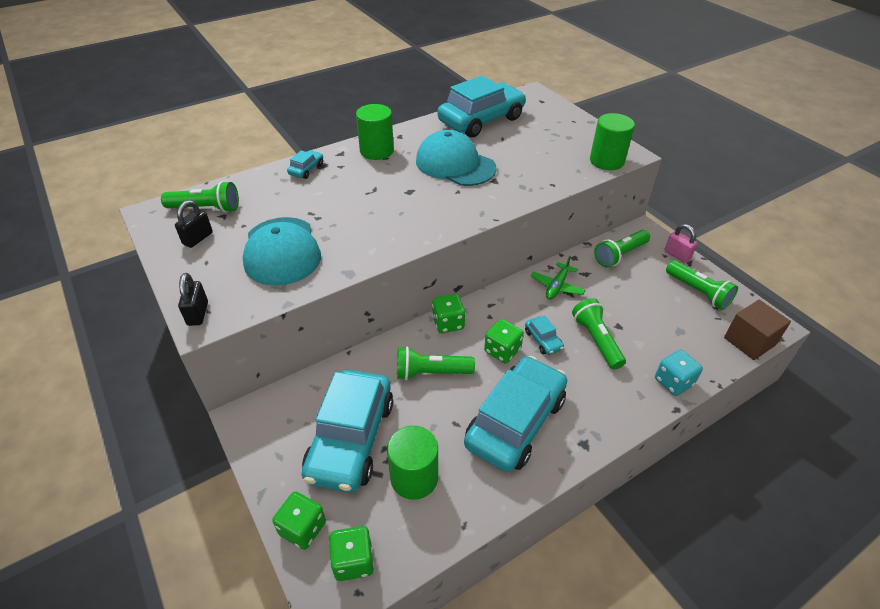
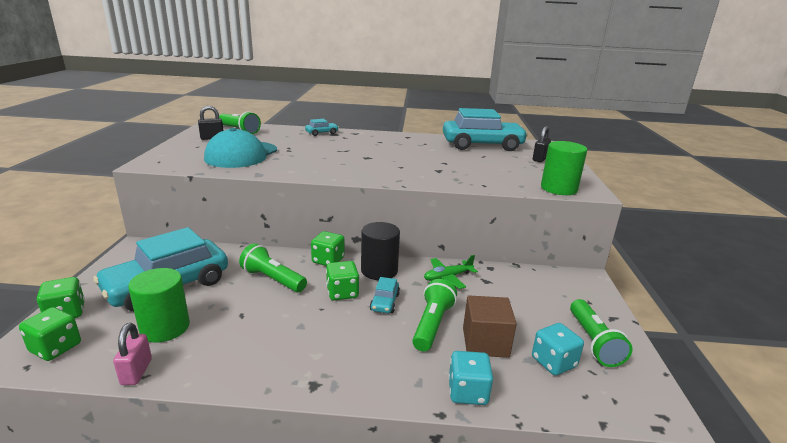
camera: 35 degrees right, 20 degrees down
(198, 313) = (152, 160): black padlock -> black padlock (540, 159)
(377, 151) = (379, 138): green cylinder -> none
(455, 164) = (422, 156): turquoise cap -> none
(501, 309) = (379, 270): none -> black cylinder
(515, 422) = (283, 338): turquoise car -> none
(620, 255) = (538, 283): green flashlight -> none
(677, 255) = (604, 307): pink padlock -> pink padlock (136, 372)
(693, 324) = (553, 362): none -> turquoise dice
(749, 341) = (609, 409): brown cube -> brown cube (485, 342)

